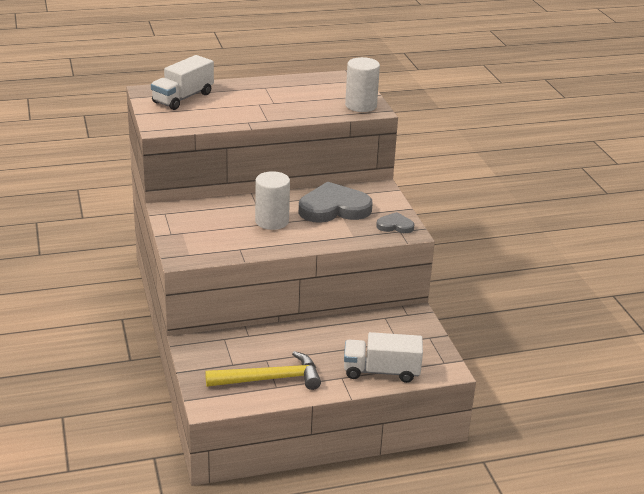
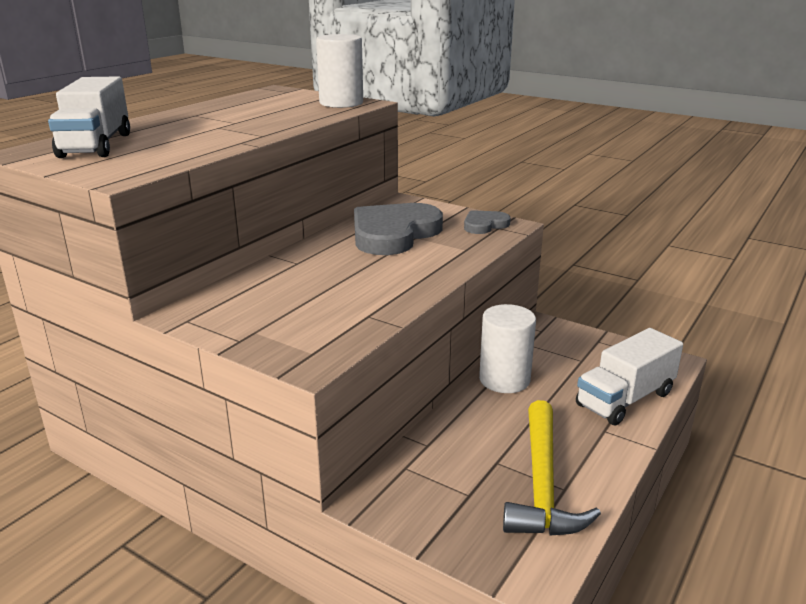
camera: 40 degrees left, 5 degrees down
(270, 379) = (542, 484): yellow hammer -> yellow hammer turned 150 degrees clockwise
(272, 221) = (350, 271): white cylinder -> white cylinder (504, 379)

